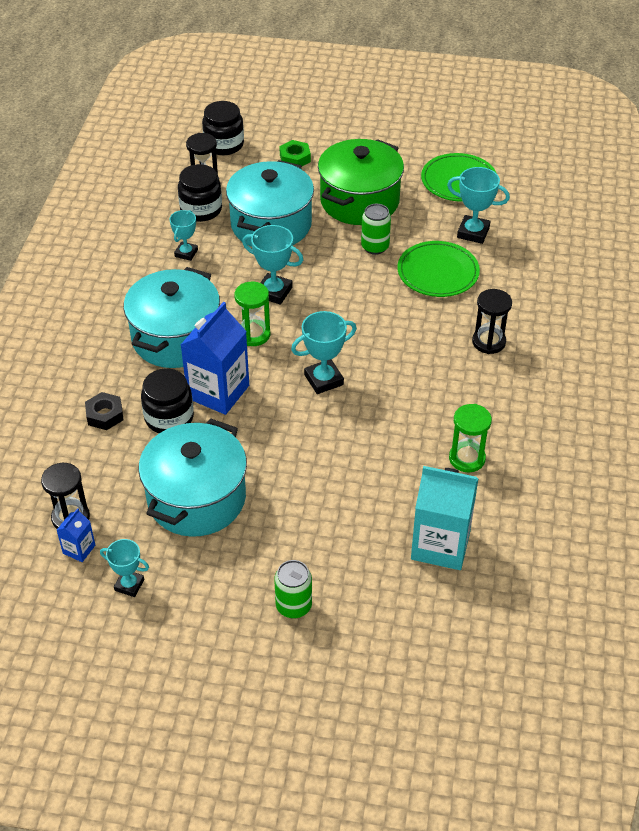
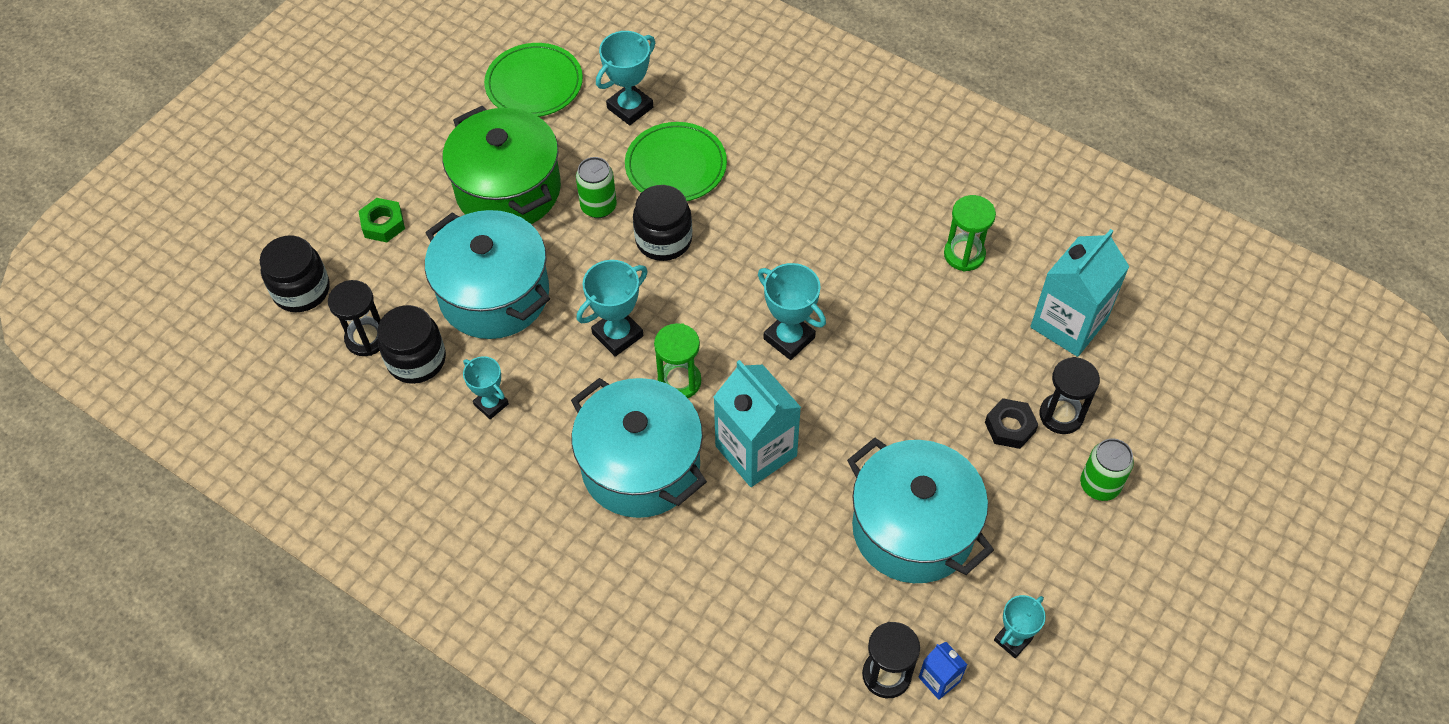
camera: 65 degrees left, 10 degrees up
(105, 415) = (734, 587): black nut -> black nut (1010, 427)
(169, 418) = (773, 517): black jar -> black jar (663, 240)
(218, 392) = (756, 451): blue carton -> turquoise carton
(323, 380) = (789, 338): turquoise trophy -> turquoise trophy turned 45 degrees counterclockwise
(488, 342) = (808, 166): black hourglass -> black hourglass (1061, 415)

